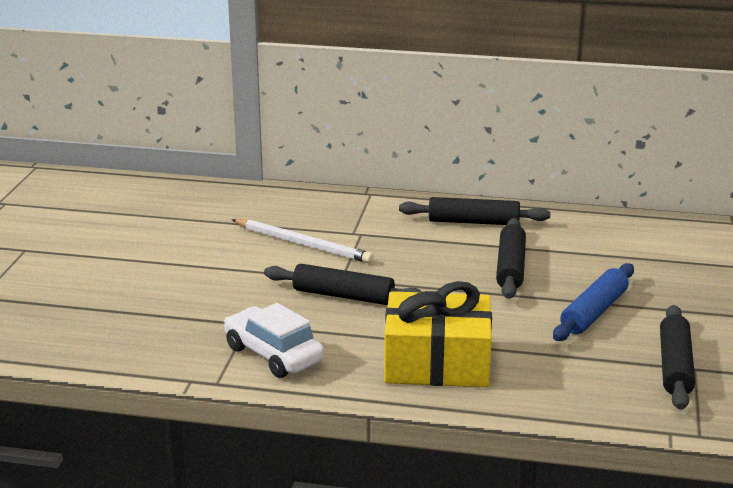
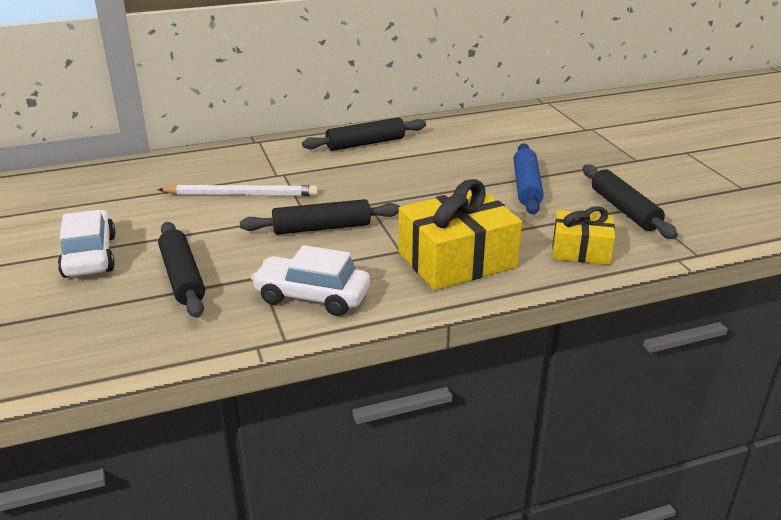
camera: 30 degrees left, 5 degrees up
(130, 265) = (90, 256): none -> white car
(510, 267) = (430, 170): black rolling pin -> black rolling pin (182, 277)
(573, 392) = (581, 250): none -> yellow gift

